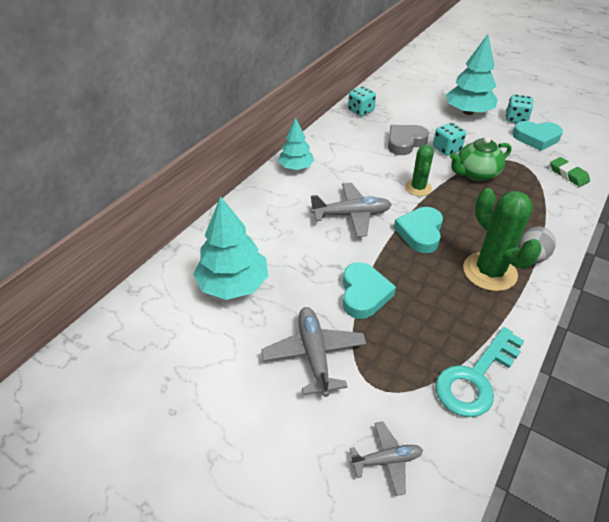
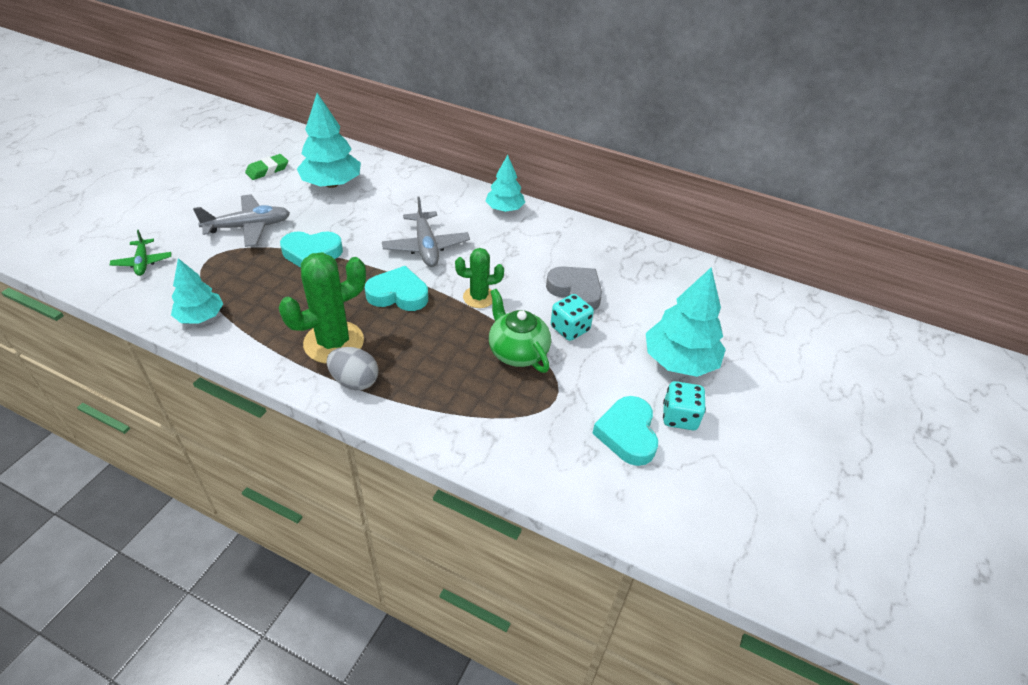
camera: 80 degrees right, 0 degrees up
(361, 111) = (641, 255): turquoise dice -> none
(386, 460) = (143, 262): grey plane -> green plane
(475, 378) = (201, 317): turquoise key -> turquoise tree
(568, 174) = (533, 455): green eraser -> green eraser (267, 170)

